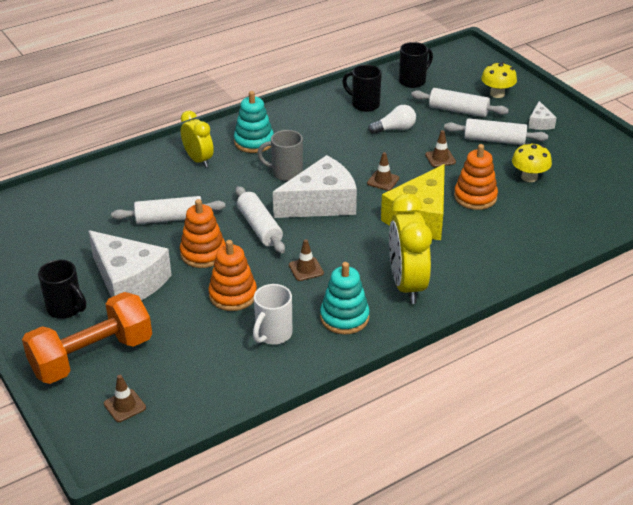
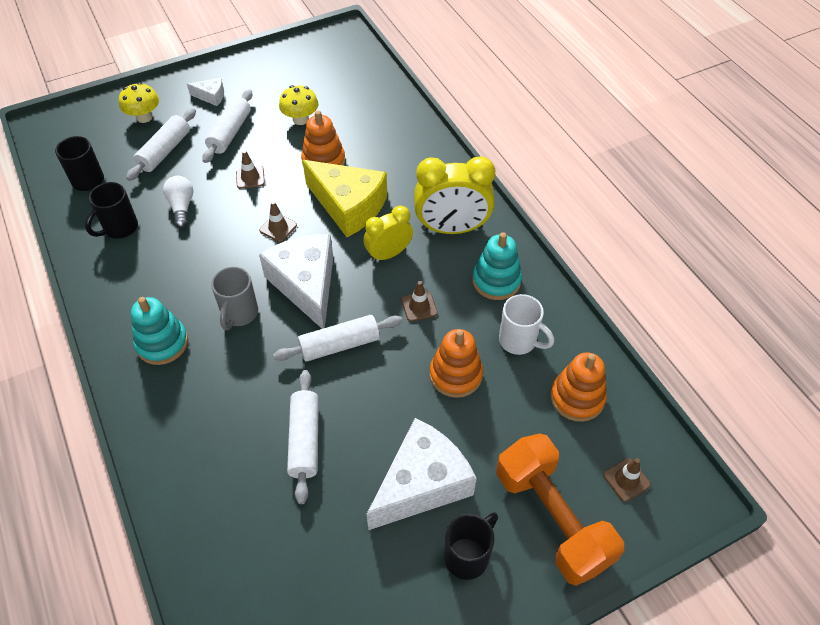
camera: 85 degrees left, 15 degrees up
(198, 160) = (184, 406): yellow clock -> yellow clock (388, 254)
(203, 253) = (379, 403): orange stacking toy -> orange stacking toy (577, 398)

